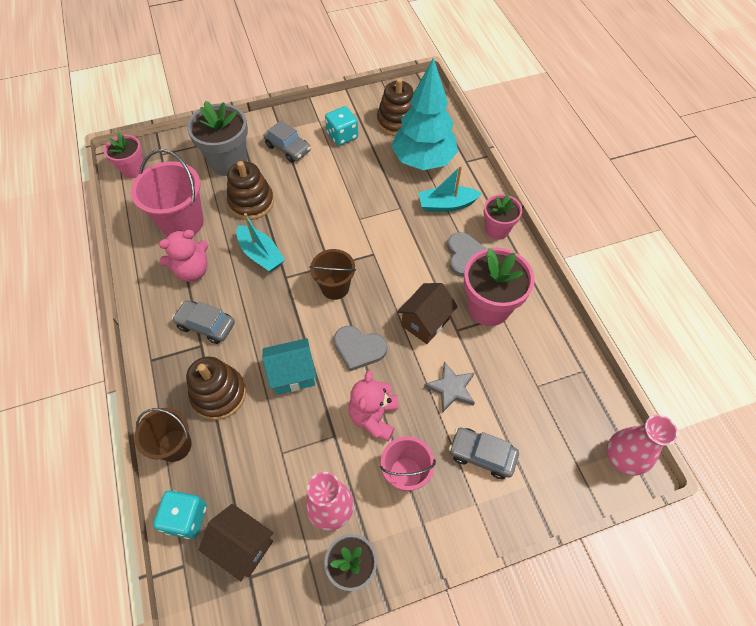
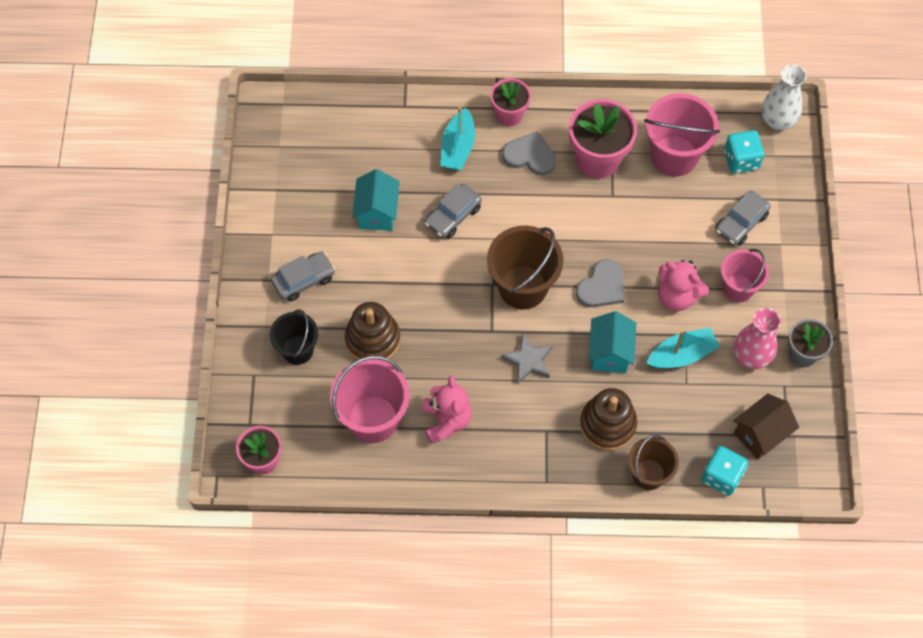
camera: 70 degrees left, 5 degrees up
(206, 325) = (523, 420): grey car -> grey car (453, 216)
(228, 162) = (297, 350): grey flower pot -> black bucket
(261, 254) = (452, 347): turquoise boat -> turquoise boat (682, 355)
(335, 287) = (522, 287): brown bucket -> brown bucket, size x1.58
(342, 136) = (309, 216): turquoise dice -> turquoise dice (741, 160)
(363, 173) = (377, 213): none -> turquoise house
(397, 122) = (313, 152): brown stacking toy -> none
(423, 161) = (386, 147): turquoise tree -> none
(425, 322) = (594, 219): brown house -> none
(451, 388) = (671, 223): grey star -> grey star (528, 361)
(526, 370) = (674, 156): none -> pink bucket
(622, 458) = (777, 120): pink vase -> white vase

